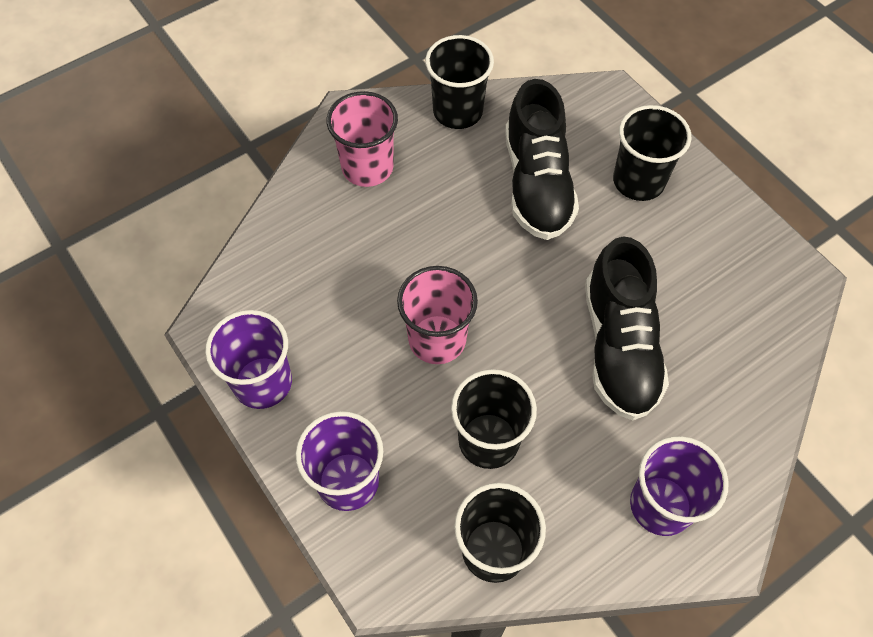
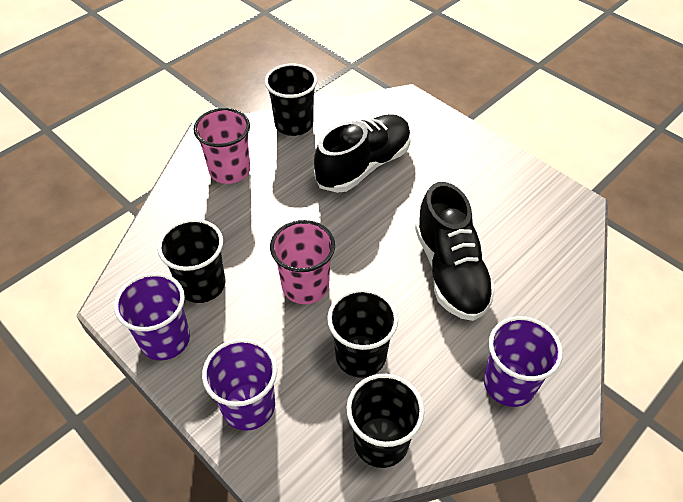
camera: 10 degrees left, 10 degrees down
(537, 184) = (363, 166): black shoe -> black shoe turned 120 degrees counterclockwise
(638, 181) = (440, 154): black cup -> black cup (202, 284)

